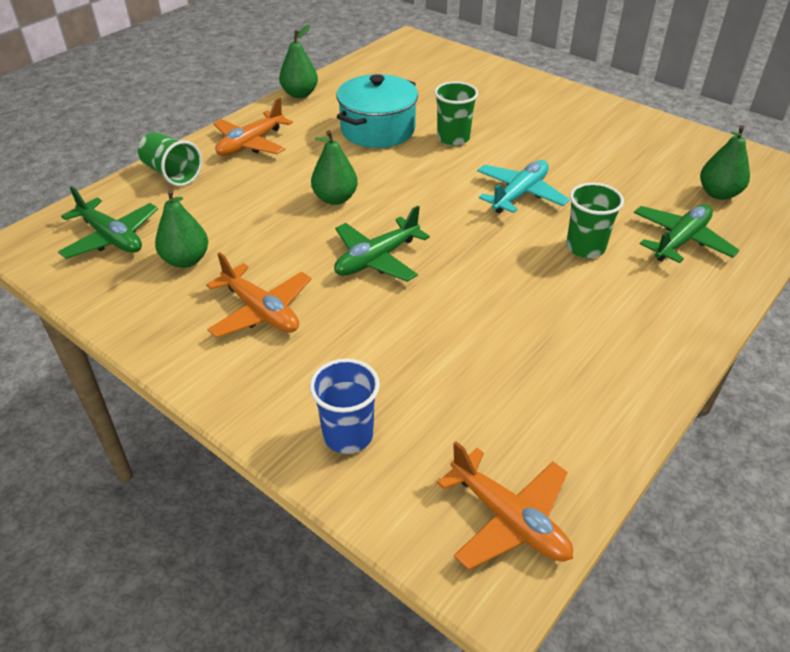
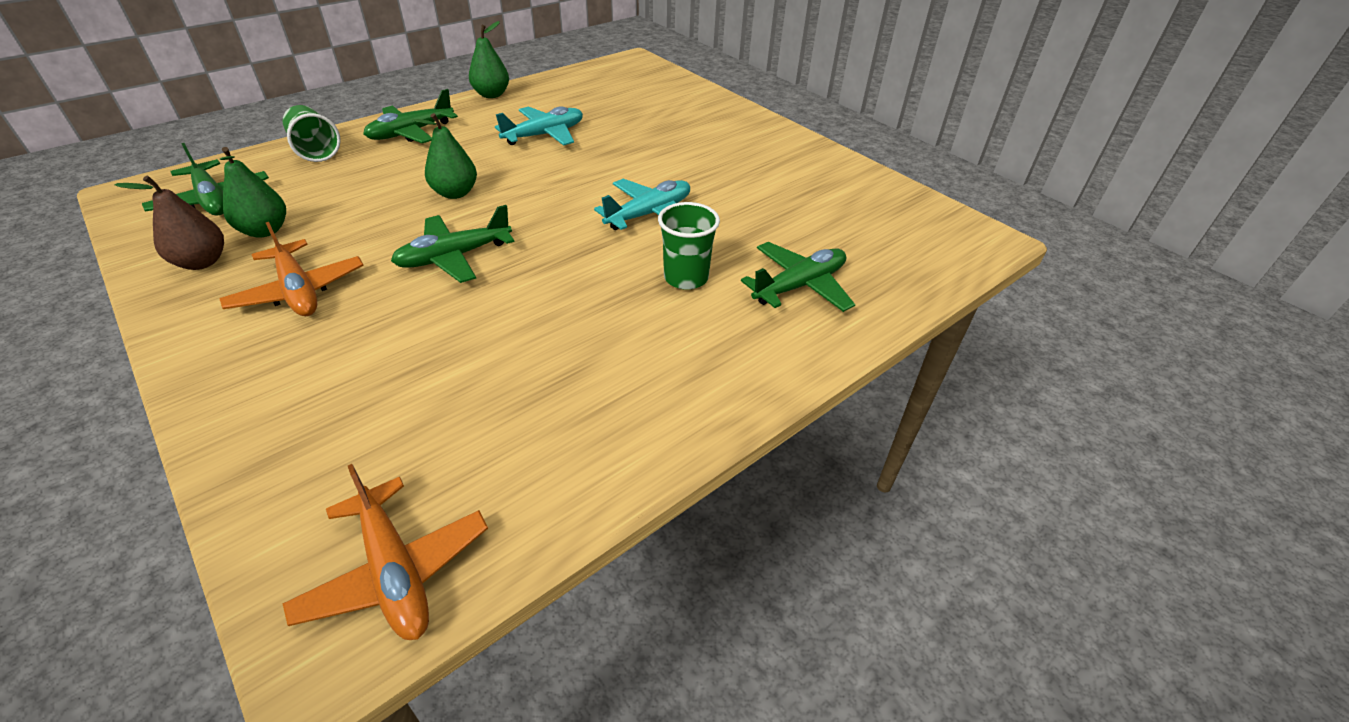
camera: 10 degrees right, 0 degrees up
(150, 298) = (202, 262): none -> brown pear
(251, 144) = (411, 133): orange plane -> green plane
(348, 435) = (288, 436): blue cup -> none
(378, 130) = (544, 135): turquoise pot -> turquoise plane
(453, 138) = (615, 152): green cup -> none
(718, 193) = (872, 243): green pear -> none

